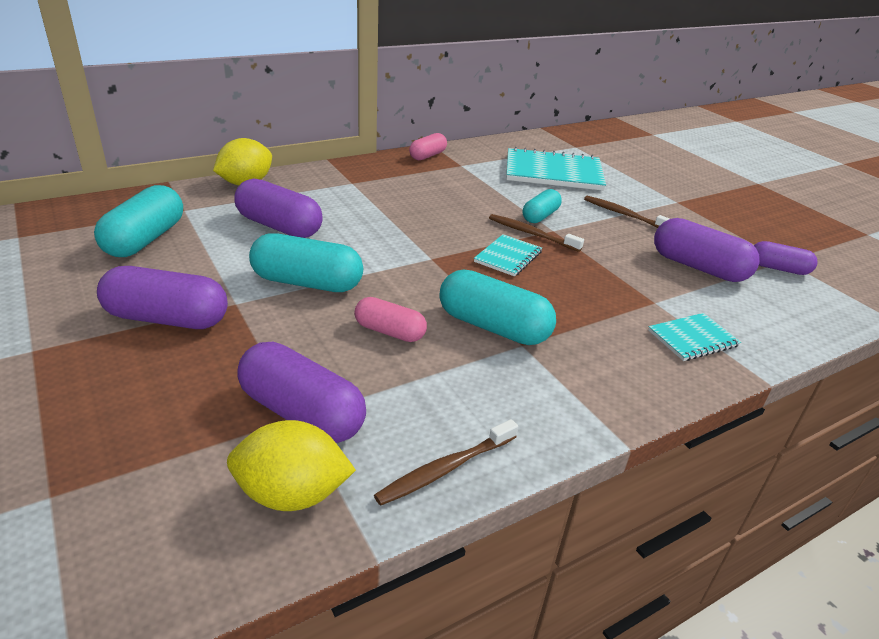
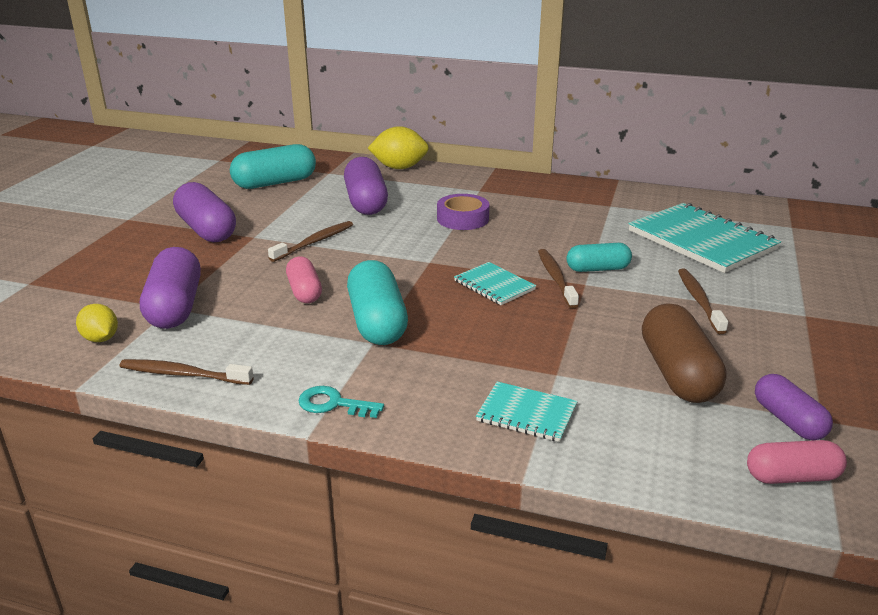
camera: 50 degrees right, 5 degrees down
(292, 494) = (101, 339): yellow lemon -> yellow lemon, size x0.60
(307, 282) = (314, 242): turquoise capsule -> brown toothbrush
(386, 212) = (462, 219): none -> purple tape
(427, 156) = (592, 189): pink capsule -> pink capsule (791, 477)
(508, 257) = (494, 285): turquoise notebook -> turquoise notebook turned 60 degrees clockwise
(594, 410) = (333, 404): none -> turquoise key
(698, 267) = (677, 373): purple capsule -> brown capsule

